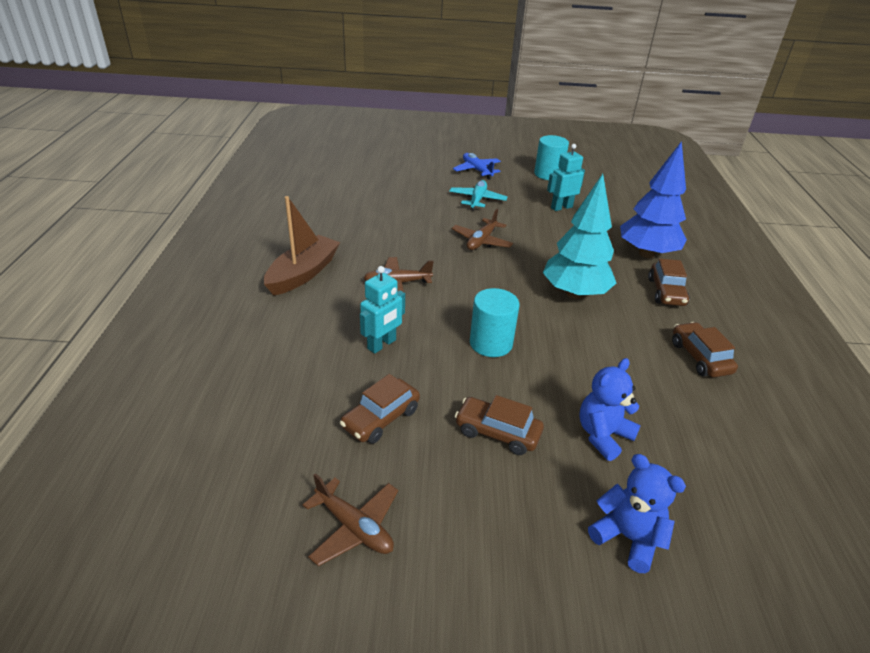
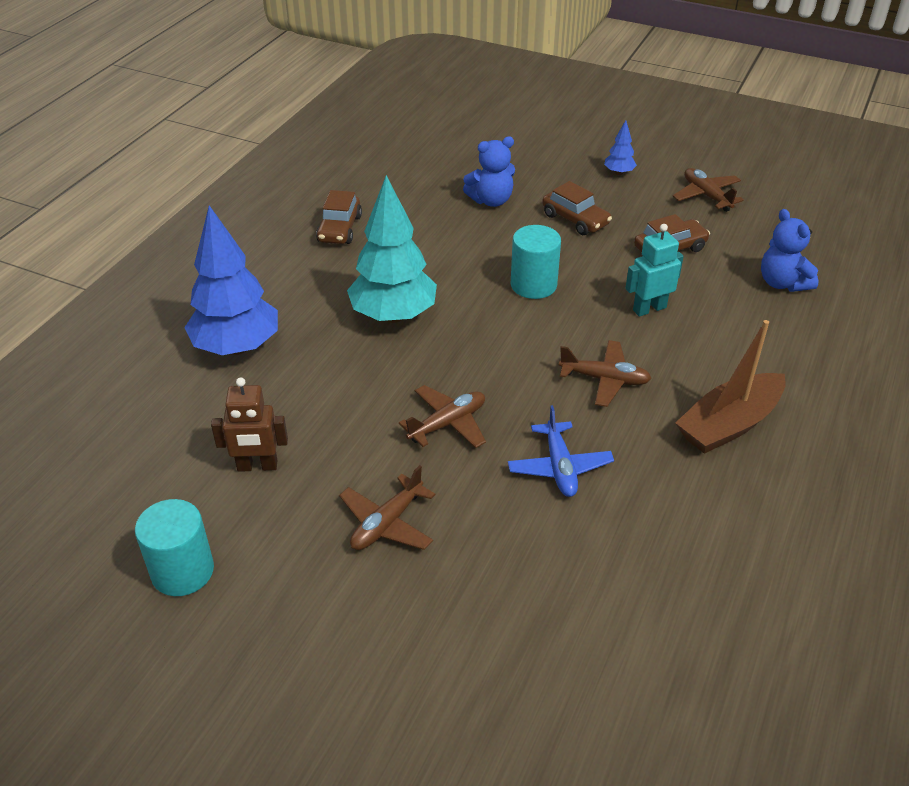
camera: 155 degrees left, 5 degrees up
(477, 170) = (318, 626): blue plane -> blue plane (559, 467)
(477, 200) = (387, 523): turquoise plane -> brown plane
(487, 541) = (619, 173): none -> blue tree
(561, 207) = (257, 466): turquoise robot -> brown robot
(627, 537) = (526, 155): blue teddy bear -> blue teddy bear (782, 283)
(666, 292) = (284, 293): brown car -> none

